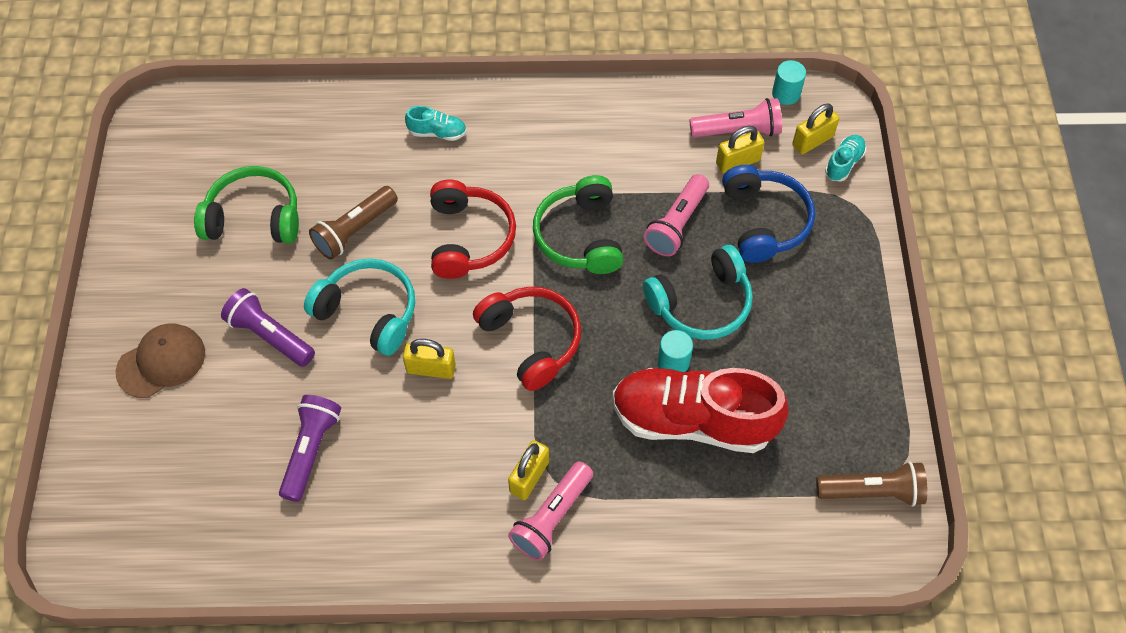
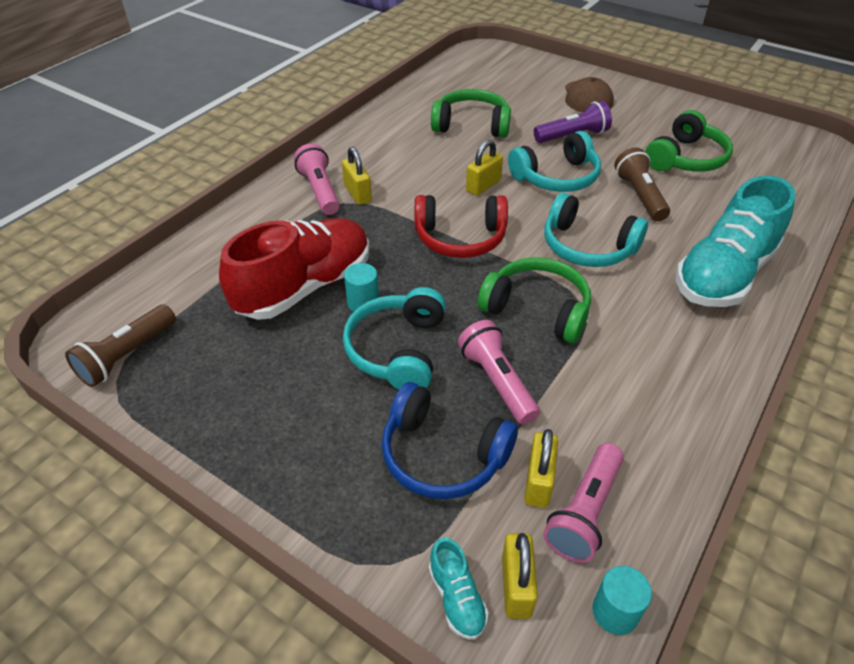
camera: 125 degrees right, 15 degrees down
(310, 450) = (471, 125): purple flashlight -> green headphones
(437, 132) = (723, 275): turquoise shoe -> turquoise shoe, size x2.46
(469, 238) = (587, 247): red headphones -> turquoise headphones

